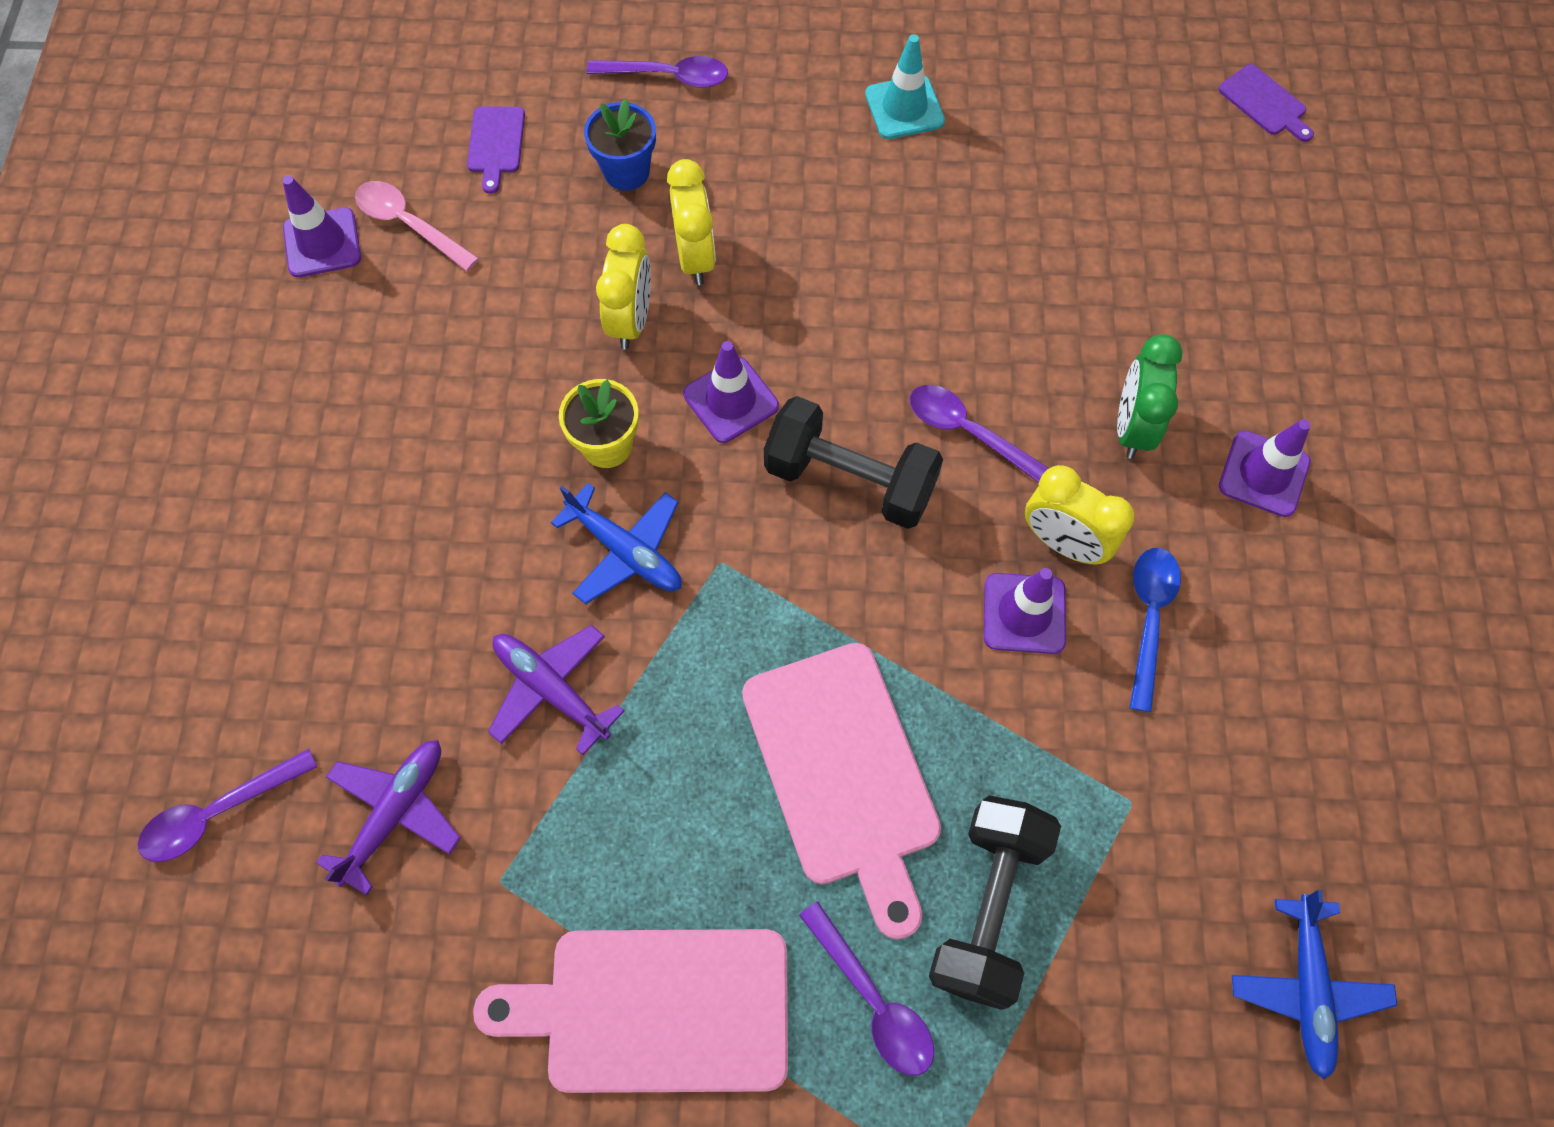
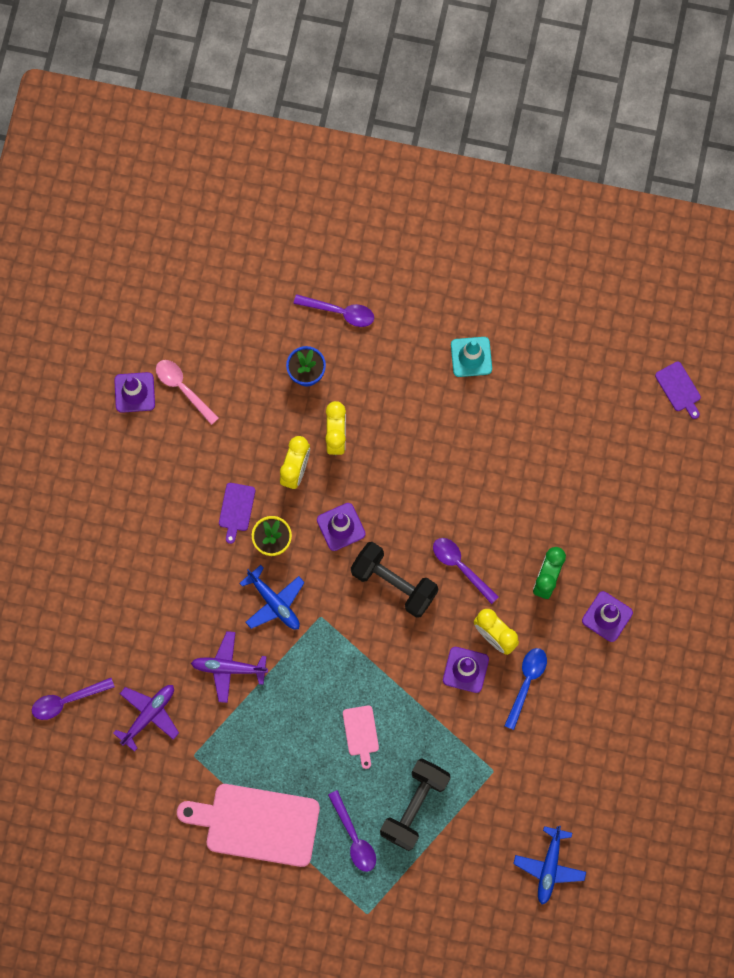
camera: 10 degrees right, 10 degrees up
(496, 144) = (236, 342): purple cutting board -> purple cutting board (236, 509)
(551, 689) = (228, 668): purple plane -> purple plane turned 45 degrees counterclockwise
(843, 773) = (361, 733): pink cutting board -> pink cutting board, size x0.45

